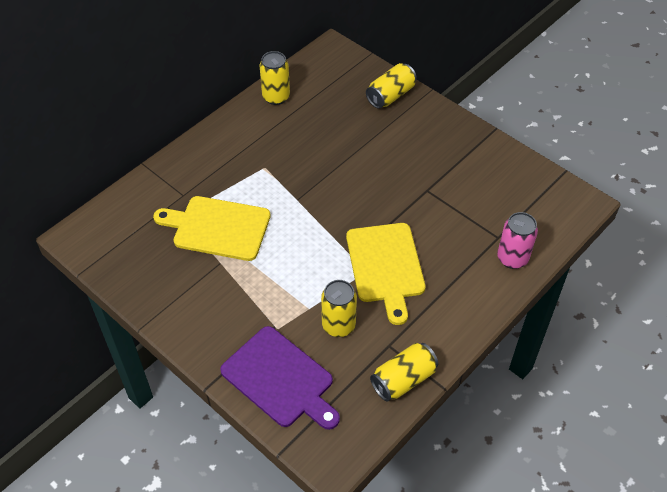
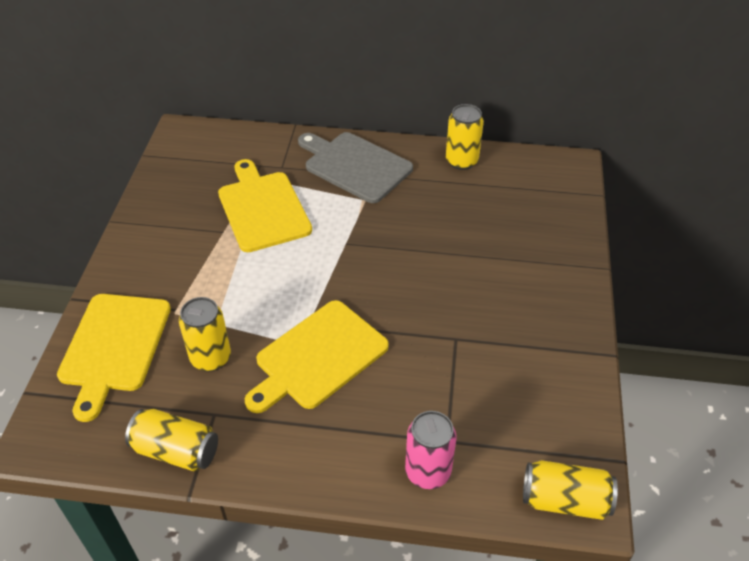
camera: 55 degrees right, 5 degrees down
(224, 154) = (355, 166): none -> grey cutting board
(280, 379) = (114, 346): purple cutting board -> yellow cutting board
(390, 95) = (559, 240): yellow can -> yellow can (565, 500)

